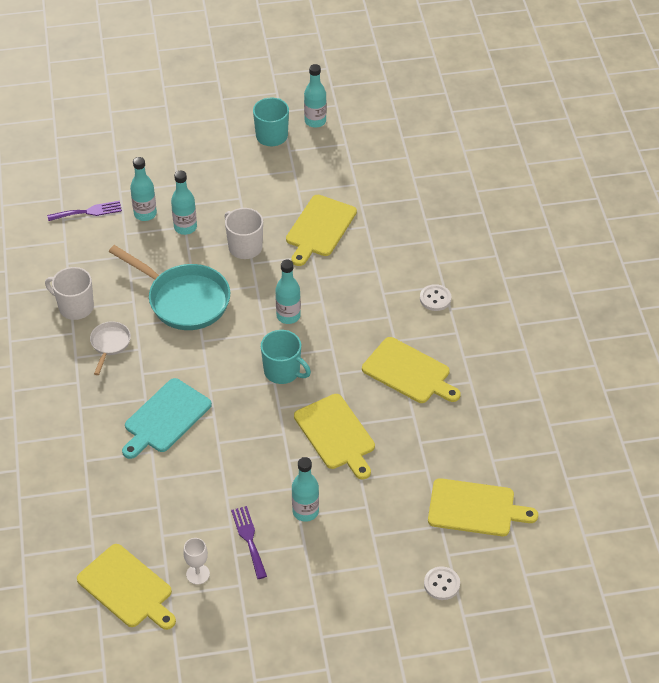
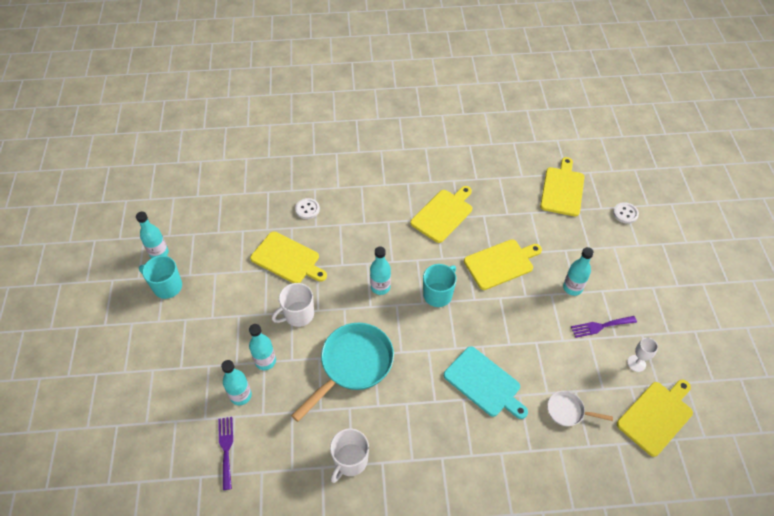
camera: 85 degrees left, 5 degrees up
(109, 344) = (399, 429): white pan -> white pan (568, 411)
(435, 298) = (373, 192): white button -> white button (307, 209)

